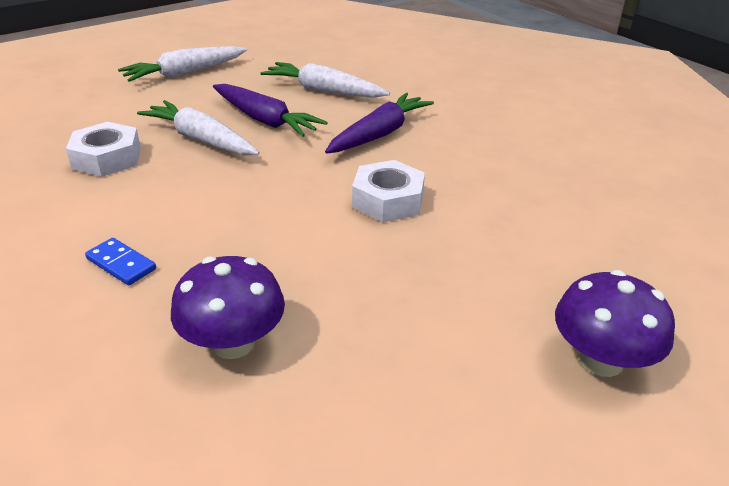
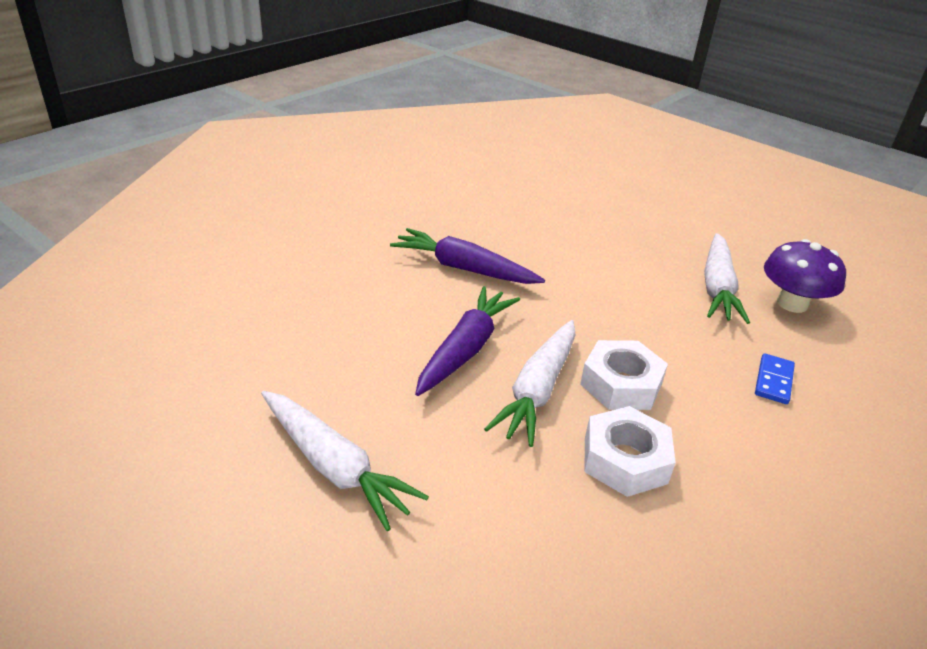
camera: 105 degrees left, 0 degrees up
(323, 91) = (366, 316): white carrot -> white carrot (717, 288)
(388, 200) = (580, 256): white nut -> white nut (621, 384)
(601, 360) = (686, 186): purple mushroom -> none

